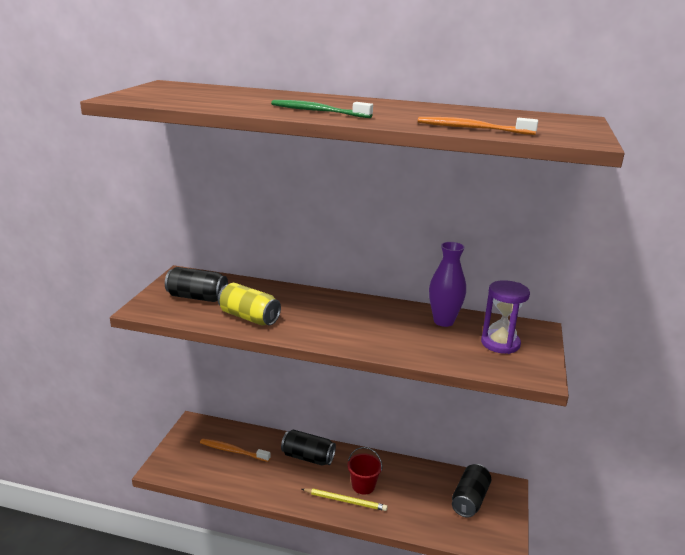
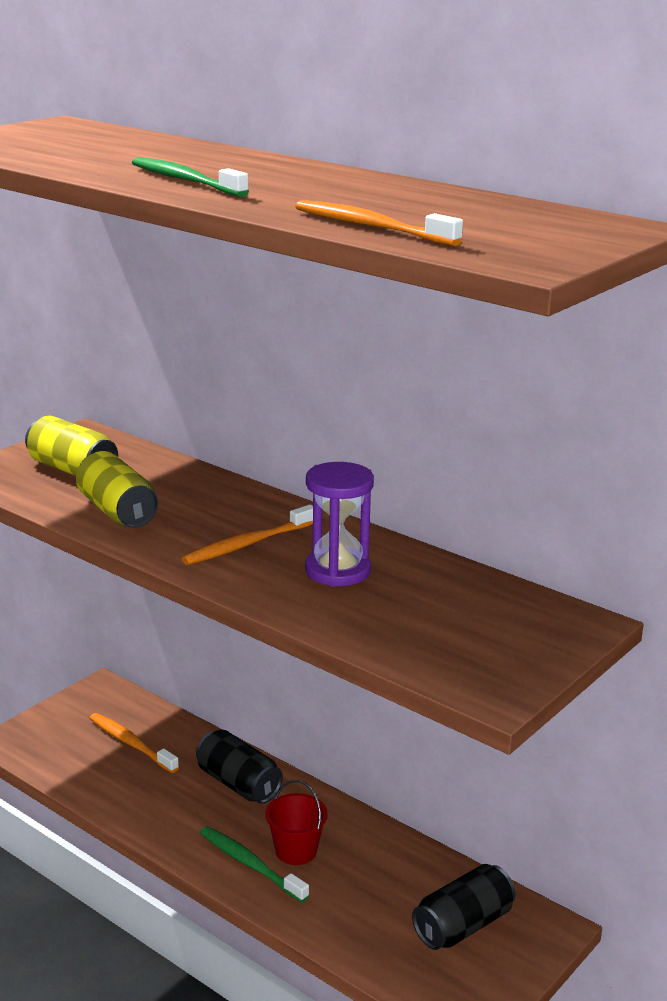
camera: 25 degrees right, 0 degrees up
(197, 297) = (72, 470): black can -> yellow can
(339, 322) = (247, 544): none -> orange toothbrush
(345, 501) = (250, 864): yellow pencil -> green toothbrush
(443, 321) = (422, 577): purple vase -> none
(500, 343) = (483, 630): purple hourglass -> purple hourglass (338, 571)

